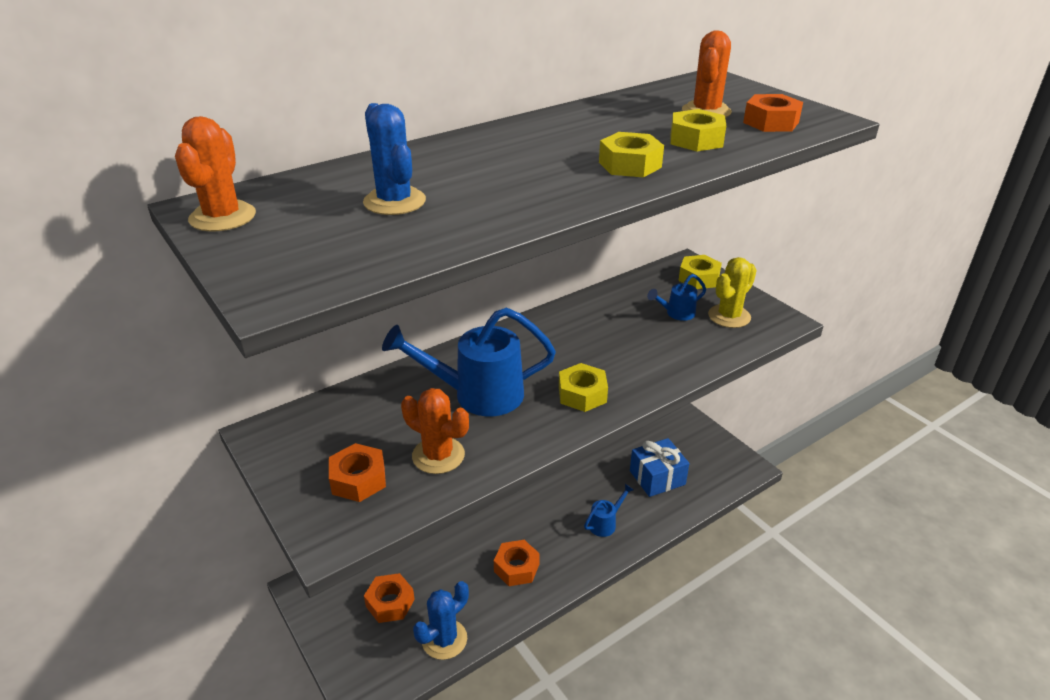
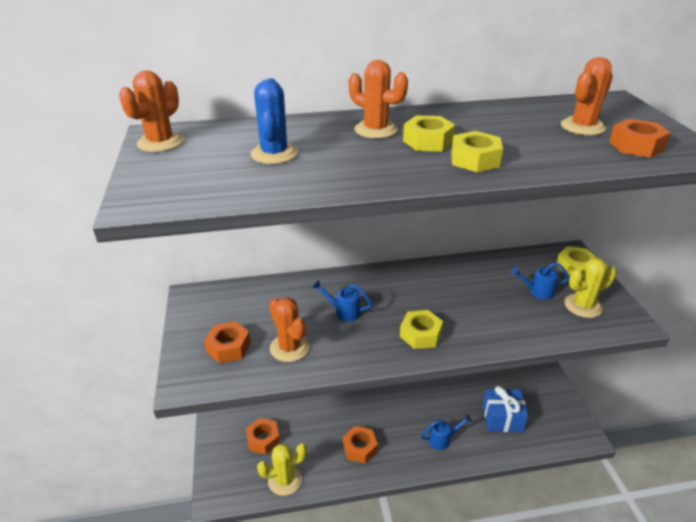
camera: 25 degrees right, 0 degrees up
(444, 639) = (285, 480): blue cactus -> yellow cactus
(478, 395) = (344, 311): blue watering can -> blue watering can, size x0.49
(491, 152) = (376, 130): none -> orange cactus
(696, 140) = (551, 149): yellow nut -> yellow nut (428, 141)

